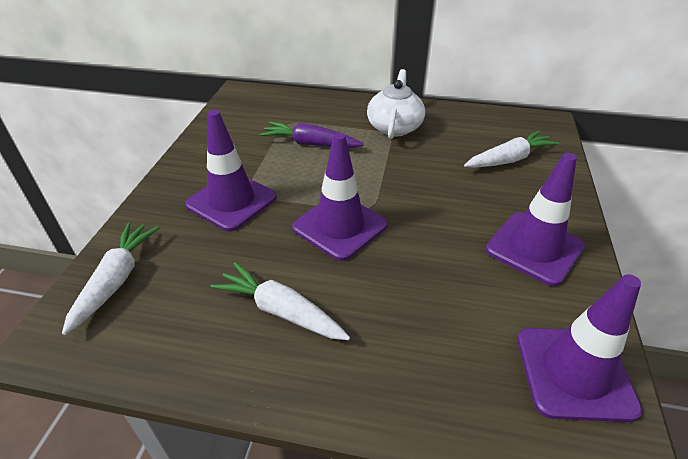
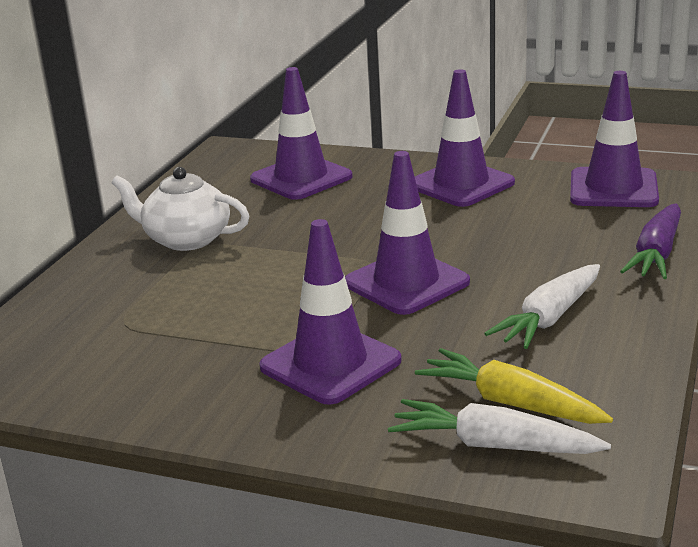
camera: 80 degrees left, 15 degrees down
(163, 288) = (511, 403): none -> yellow carrot
(311, 144) = (200, 303): purple carrot -> purple carrot (656, 254)
(509, 159) = (301, 178): white carrot -> purple traffic cone

